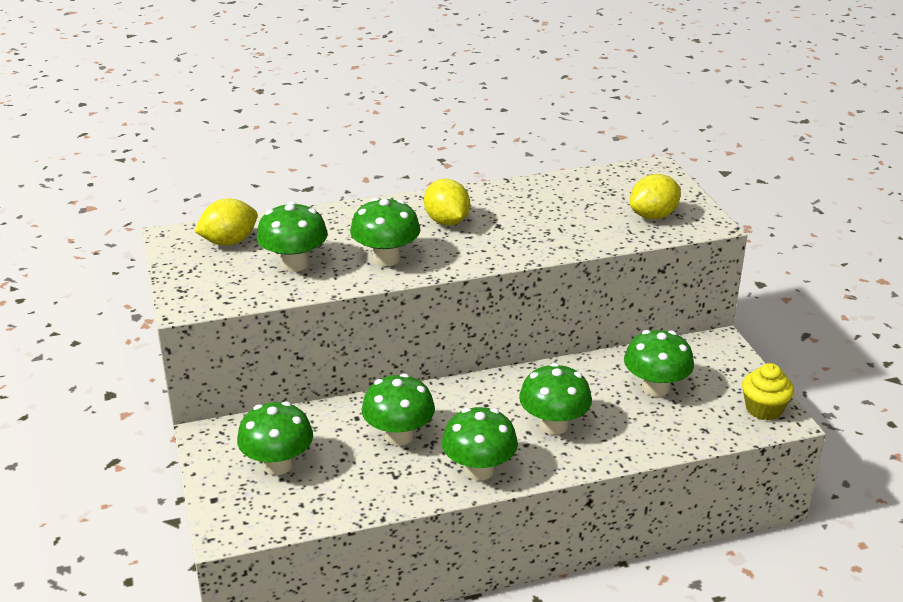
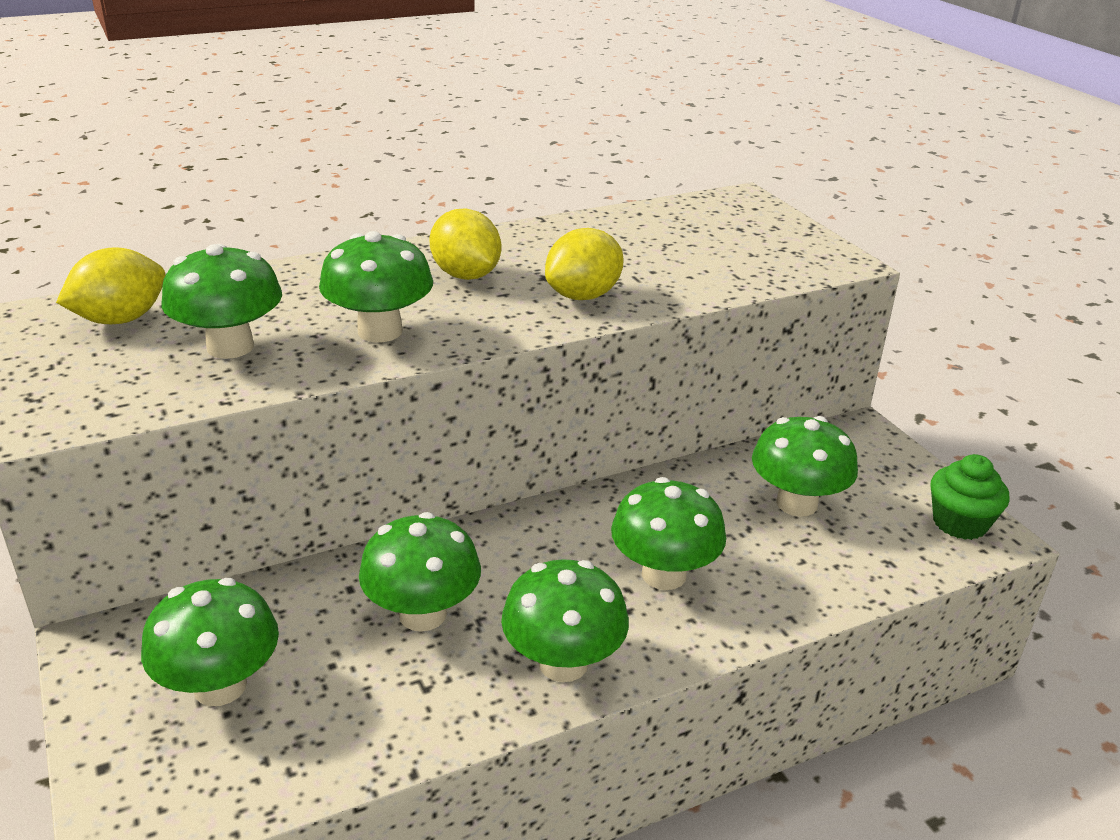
camera: 10 degrees left, 0 degrees up
(653, 216) = (762, 255): yellow lemon -> yellow lemon (583, 296)
(763, 409) = (959, 523): yellow cupcake -> green cupcake

